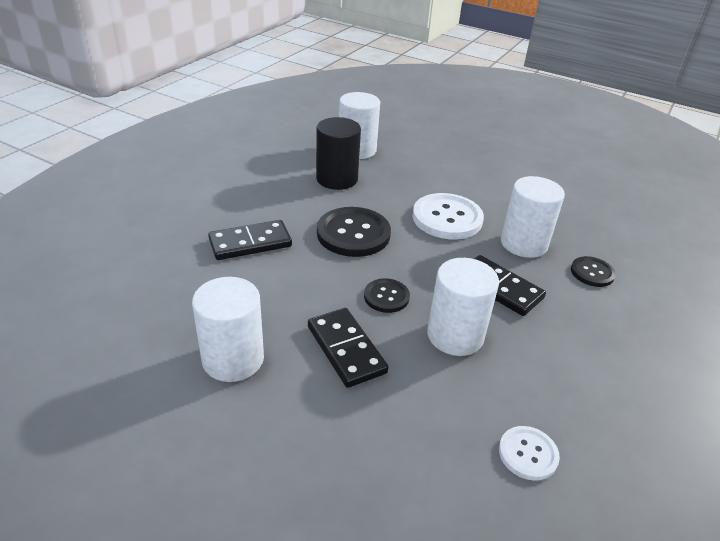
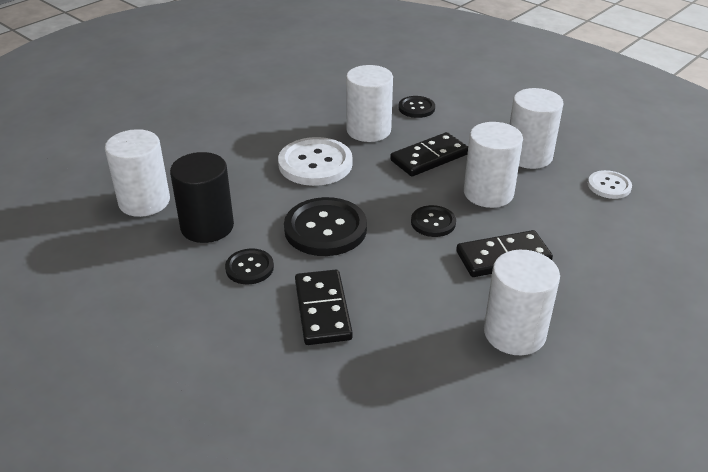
camera: 75 degrees left, 0 degrees up
(293, 204) = (249, 268): none -> black button
(551, 370) = (528, 156): none -> white cylinder

